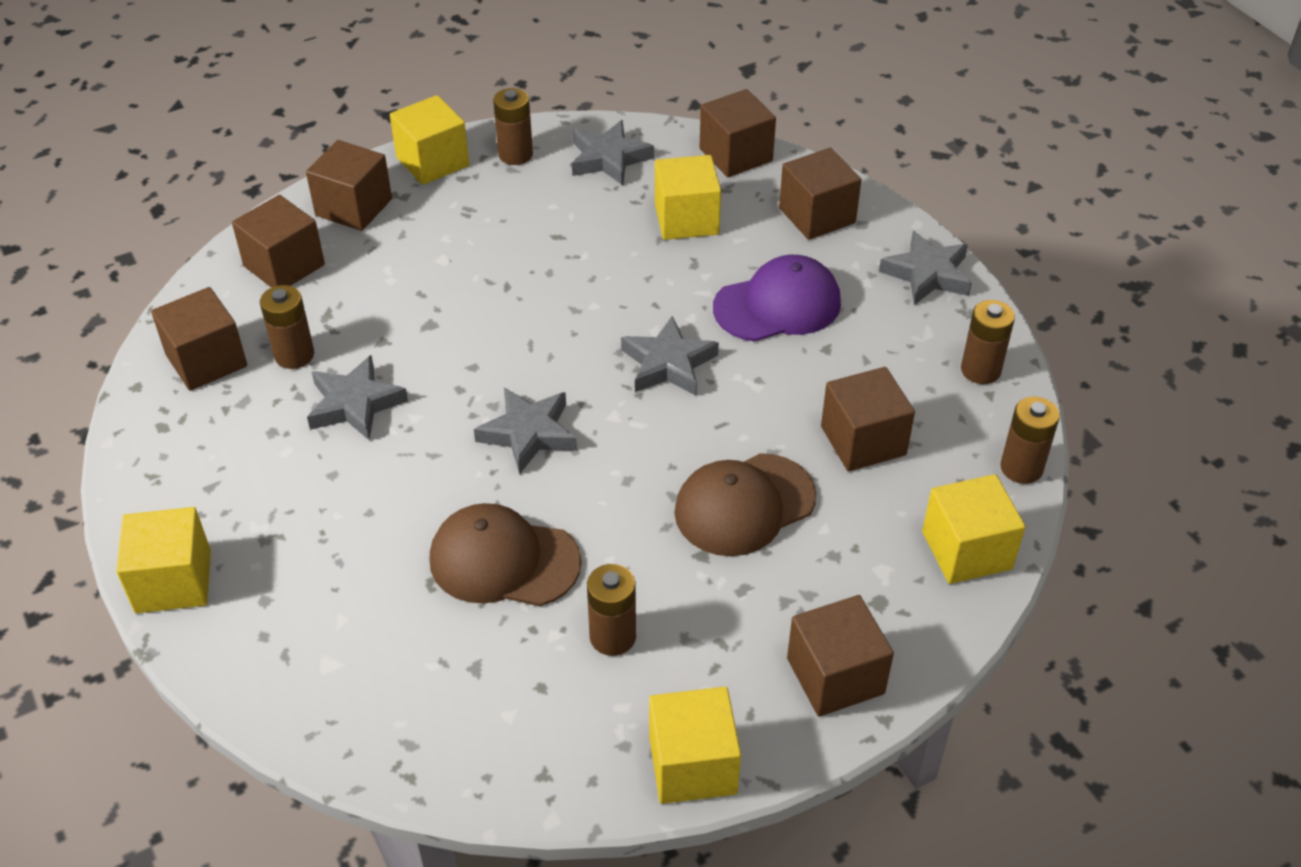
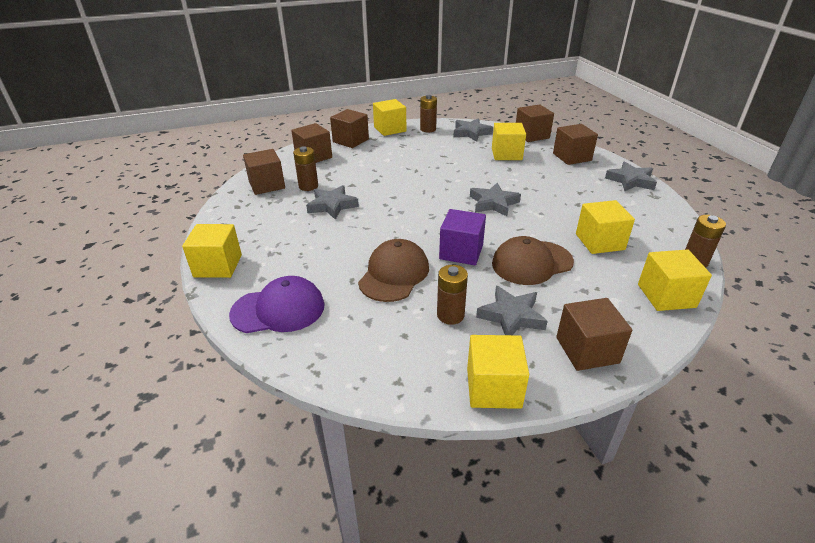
camera: 10 degrees right, 10 degrees down
(504, 560) = (394, 274): brown cap -> brown cap turned 90 degrees clockwise
(528, 433) = (417, 223): grey star -> grey star (511, 316)
(618, 494) = (461, 252): none -> purple cube
(777, 305) = (551, 186): purple cap -> purple cap (278, 309)
(863, 441) = (599, 242): brown cube -> yellow cube
(980, 370) = (664, 219): brown battery -> none

